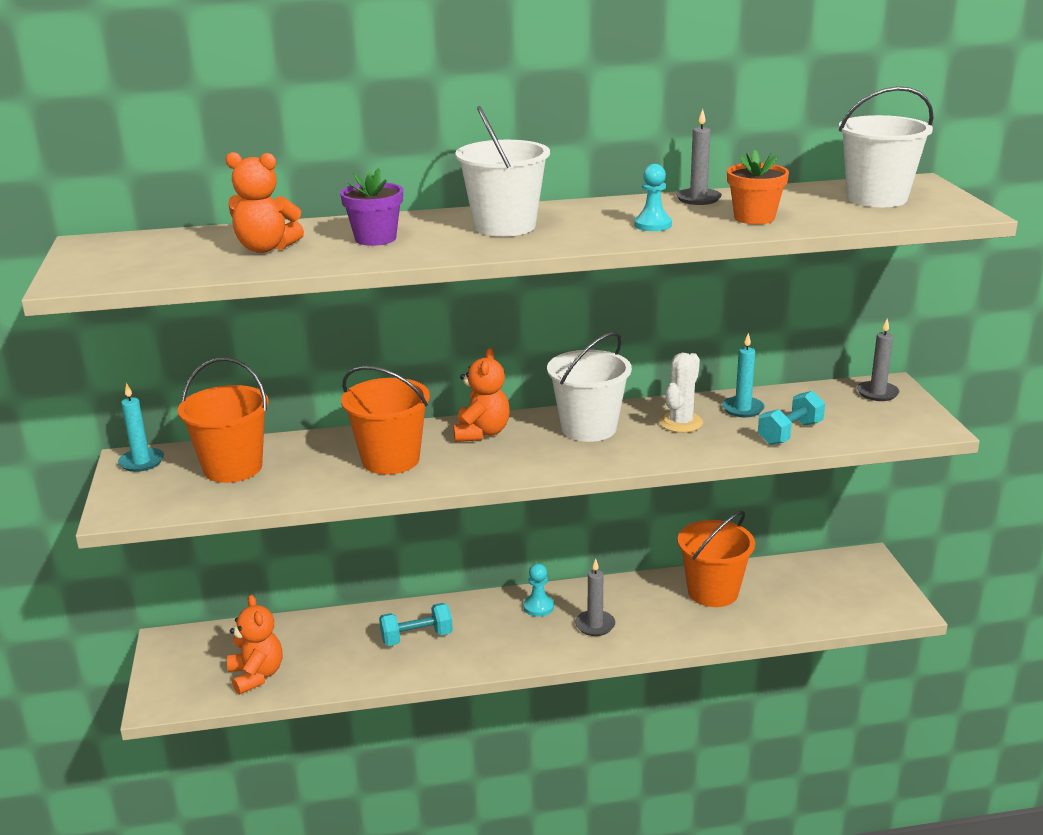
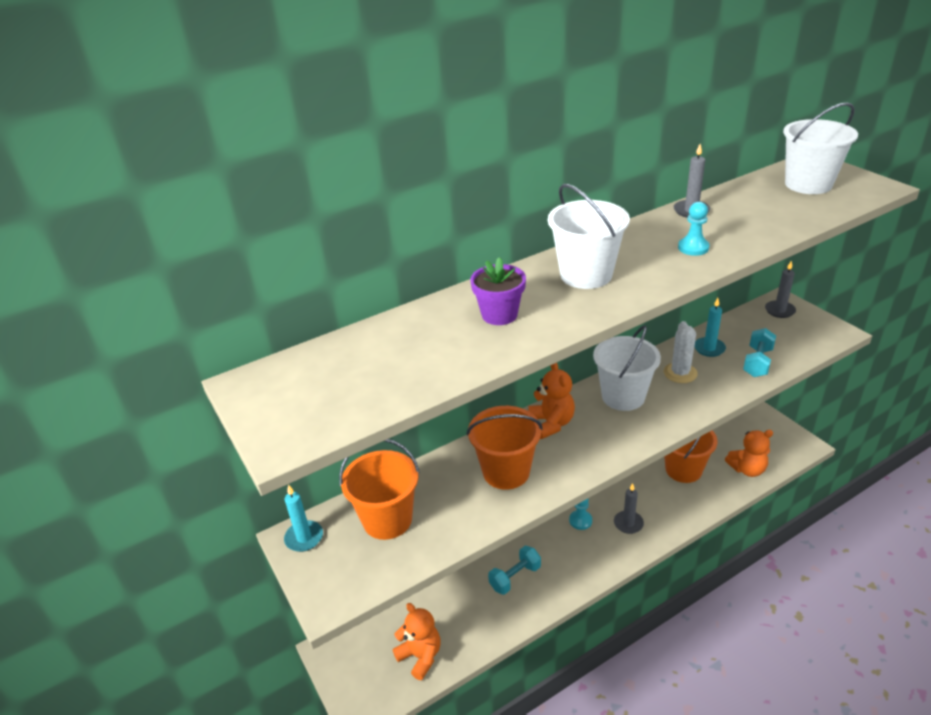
camera: 20 degrees left, 10 degrees up
(266, 248) = (419, 350): orange teddy bear -> orange teddy bear (747, 469)
(754, 218) = (753, 223): orange flower pot -> none

